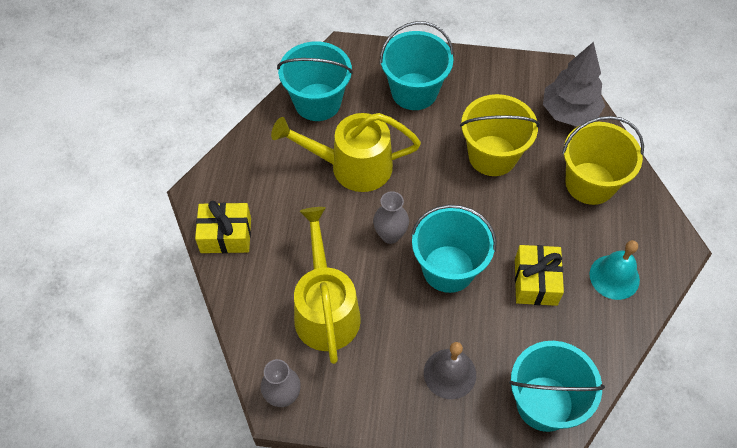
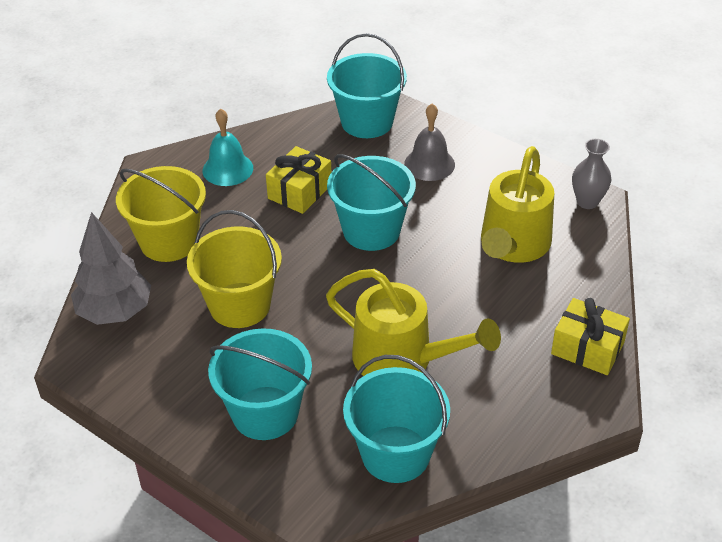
camera: 150 degrees left, 15 degrees down
(390, 235) = (407, 278): grey vase -> none

